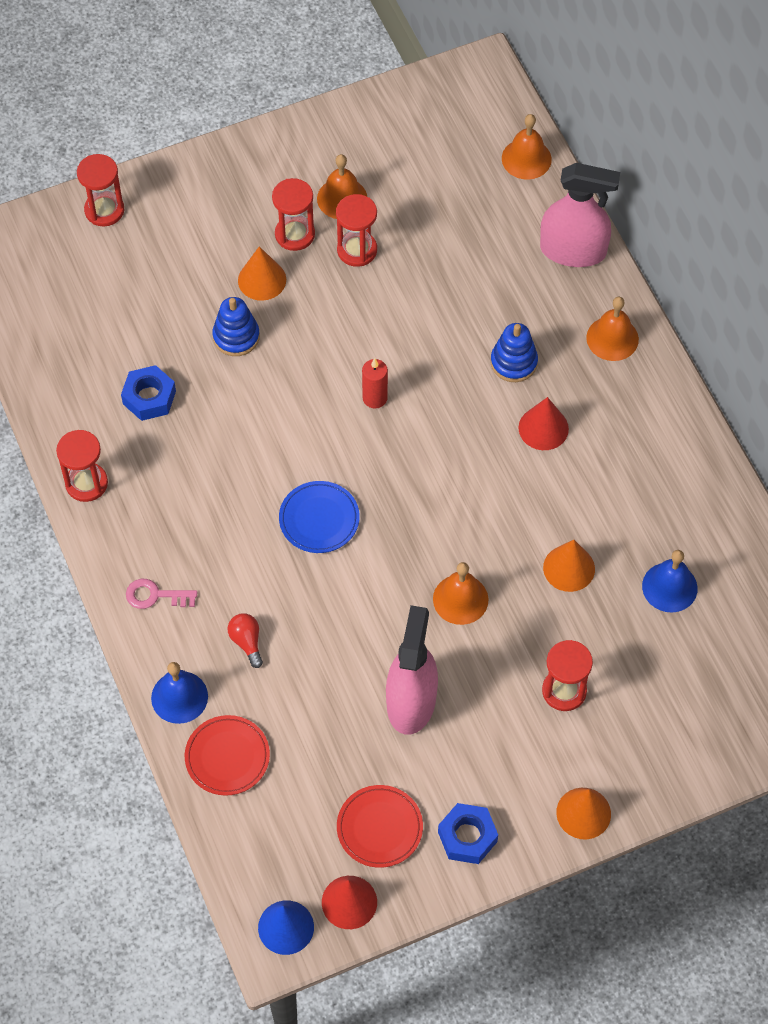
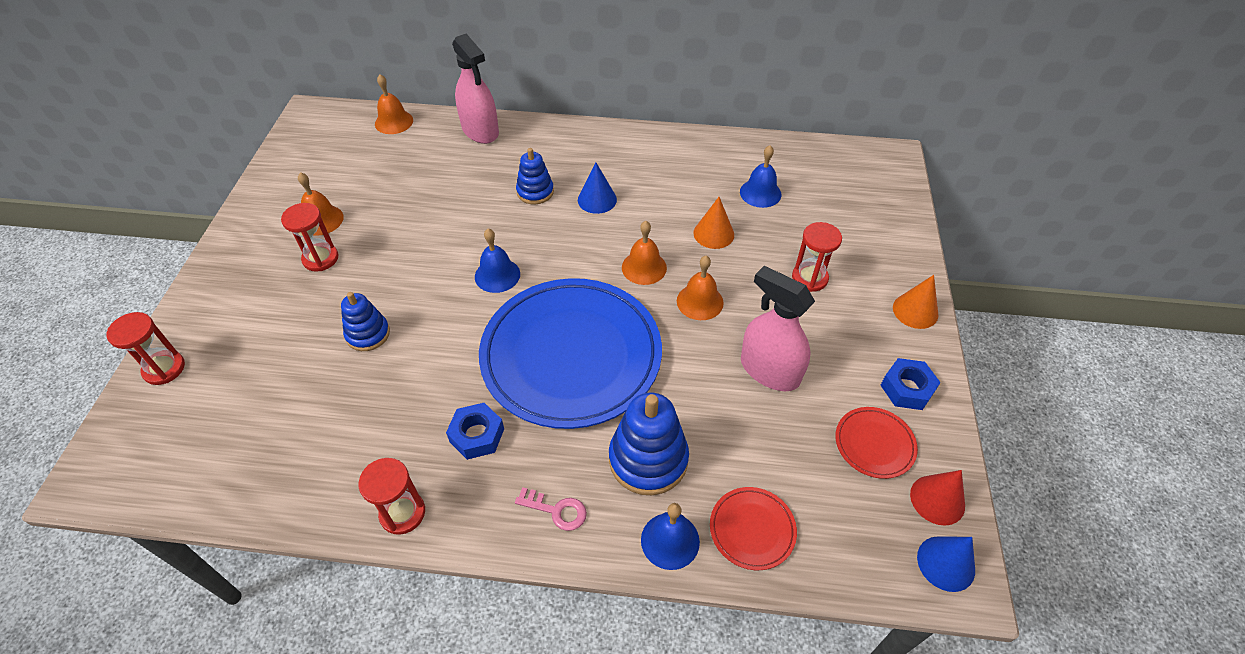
camera: 60 degrees left, 10 degrees down
(149, 397) = (364, 421): blue nut -> blue nut (477, 435)
(155, 595) = (556, 510): pink key -> pink key turned 105 degrees counterclockwise
(247, 642) = (648, 459): red light bulb -> blue stacking toy
(262, 280) = (336, 295): orange cone -> none
(319, 519) = (571, 355): blue plate -> blue plate, size x2.46
(357, 250) = (370, 231): red hourglass -> none
(375, 398) = (497, 275): red candle -> blue bell
(543, 428) = (597, 199): red cone -> blue cone
(573, 250) = (480, 131): pink spray bottle -> pink spray bottle turned 105 degrees clockwise
(612, 338) = (559, 141): orange bell -> orange bell (644, 267)

